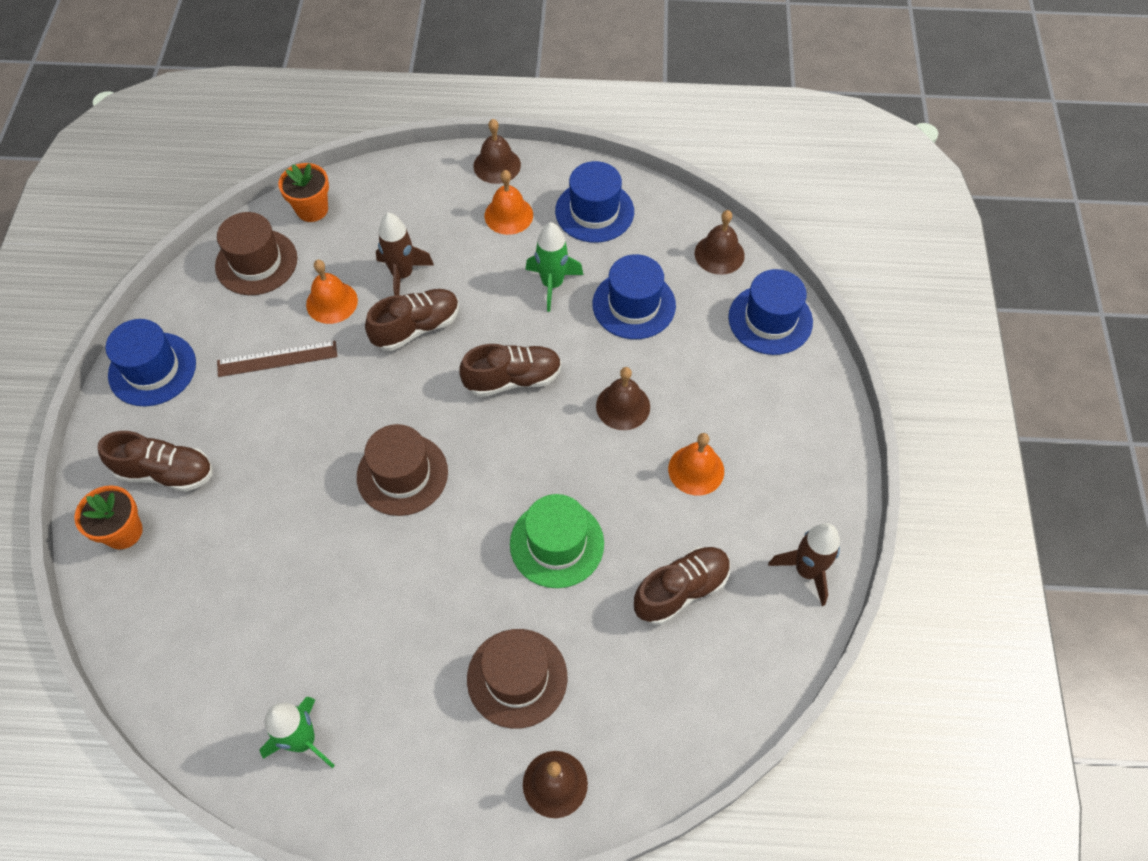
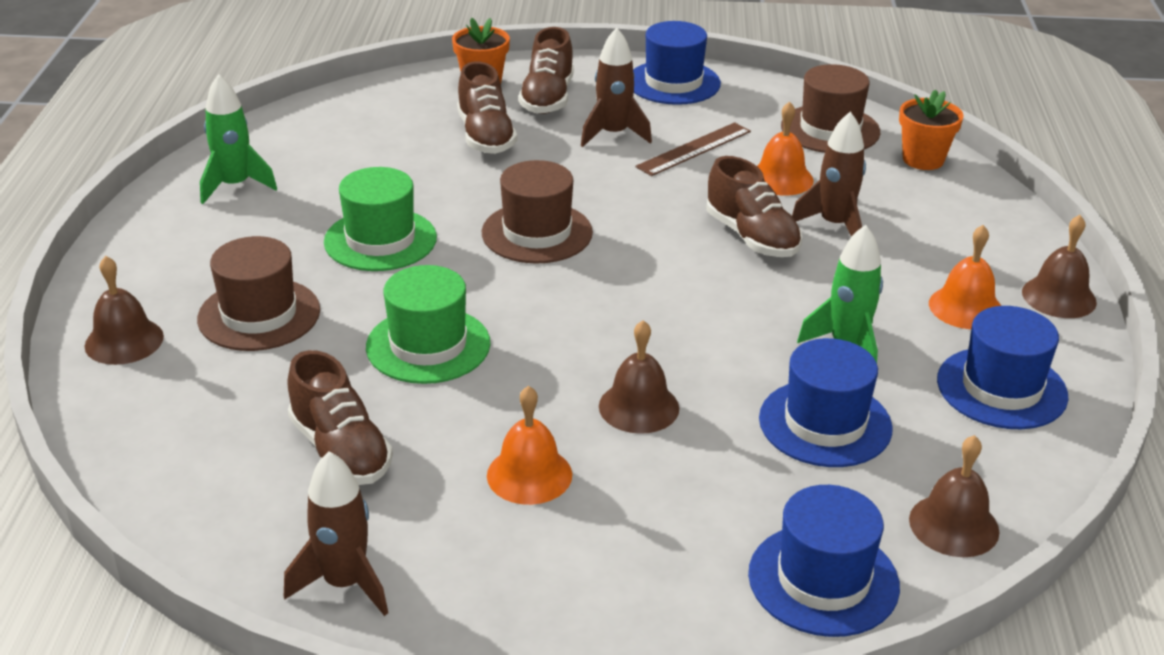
camera: 90 degrees right, 25 degrees down
(244, 418) = (613, 134): none -> brown rocket
(277, 359) = (694, 149): brown ruler -> brown ruler turned 60 degrees clockwise
(407, 595) = (380, 240): none -> green hat
(513, 379) = (678, 311): brown shoe -> brown shoe (486, 136)

